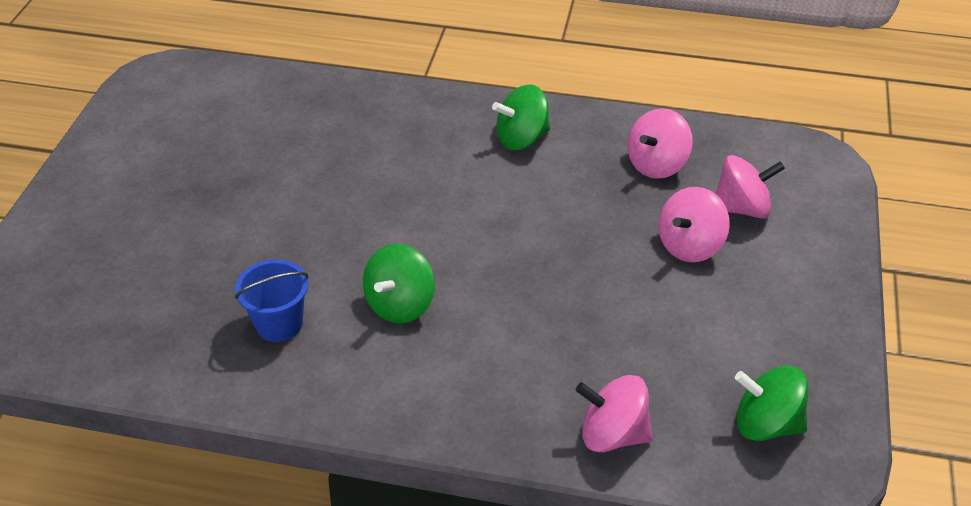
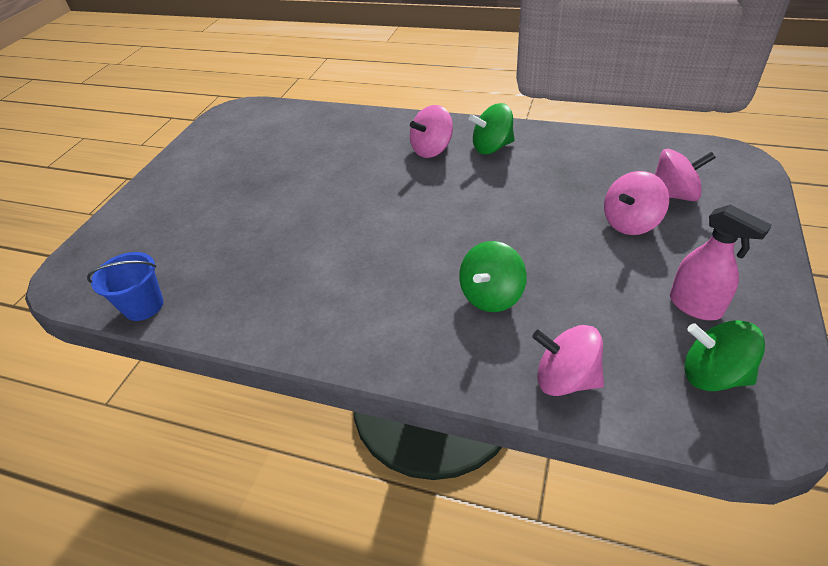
camera: 10 degrees right, 0 degrees up
(279, 324) = (288, 278): blue bucket -> blue bucket (143, 306)
(400, 304) = (386, 265): green spinning top -> green spinning top (491, 296)
(656, 164) = (600, 164): pink spinning top -> pink spinning top (432, 149)
(754, 348) = (695, 306): none -> pink spray bottle

